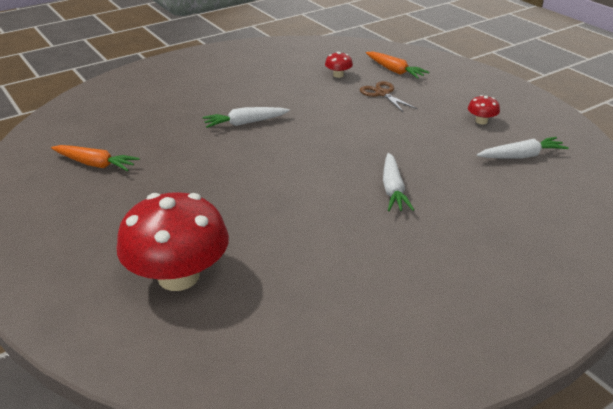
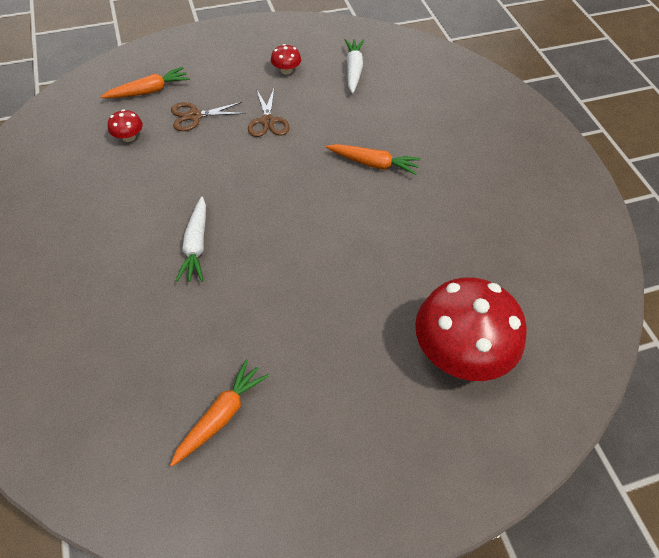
camera: 75 degrees left, 20 degrees up
(393, 189) = (374, 164): white carrot -> orange carrot
(404, 125) = (268, 121): none -> brown scissors

